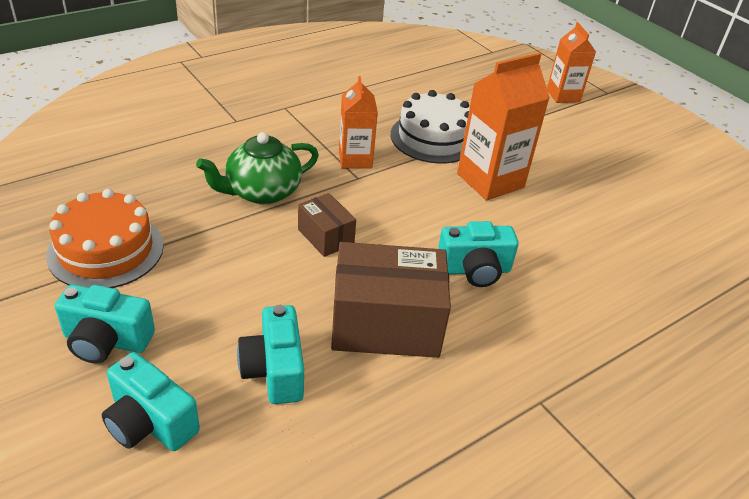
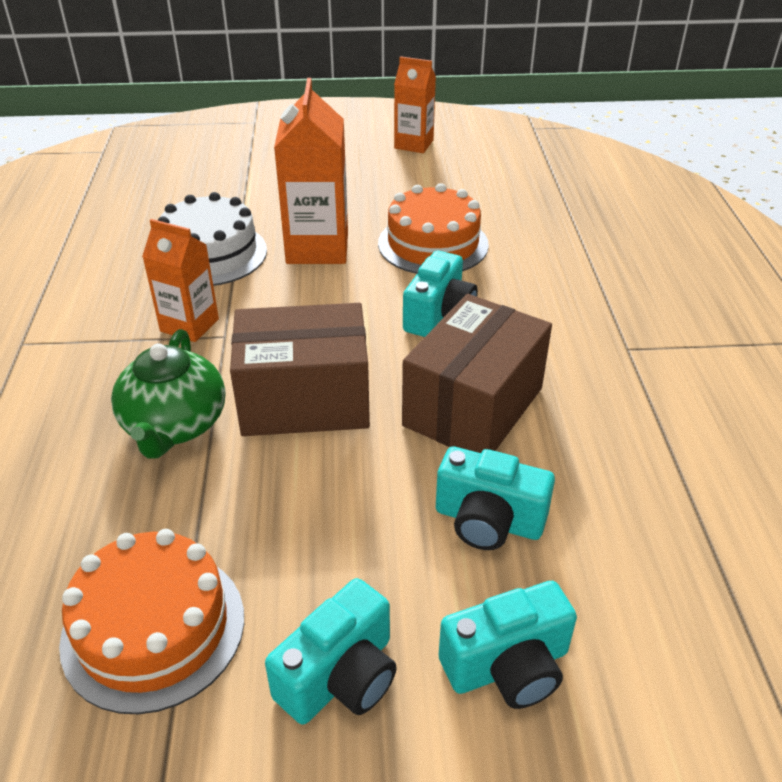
camera: 55 degrees left, 0 degrees up
(325, 237) = (304, 400): brown box -> brown box, size x1.92
(559, 236) = (433, 244): none -> orange cake
(563, 96) = (230, 146): orange carton -> orange carton (414, 144)

